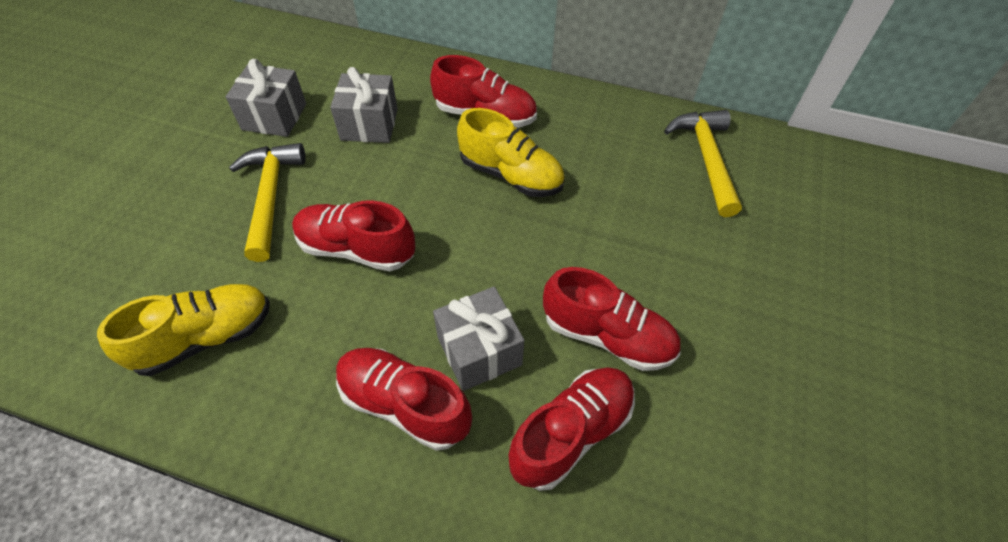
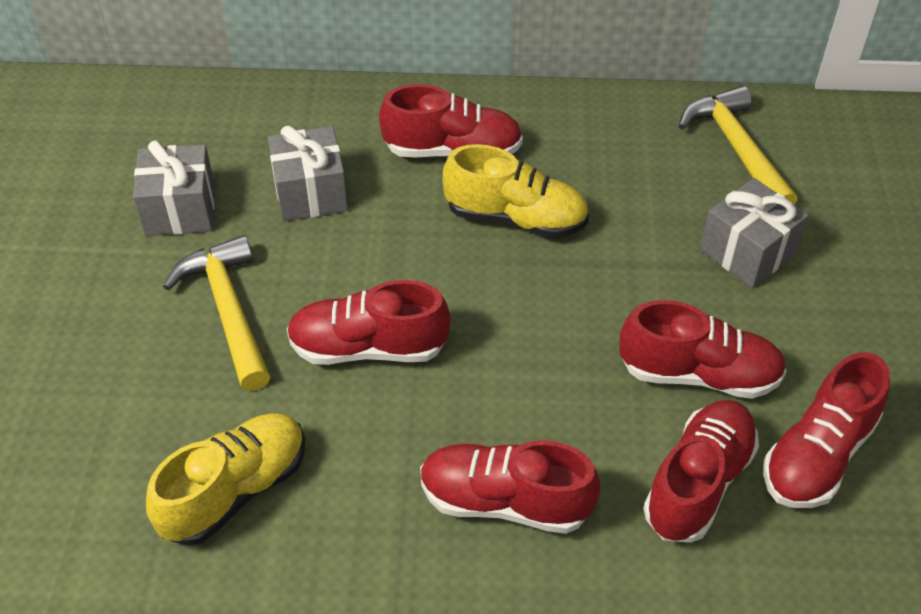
camera: 15 degrees left, 5 degrees down
(479, 351) = (563, 425): grey gift -> grey gift (747, 252)
(686, 436) = (818, 455): none -> red shoe

